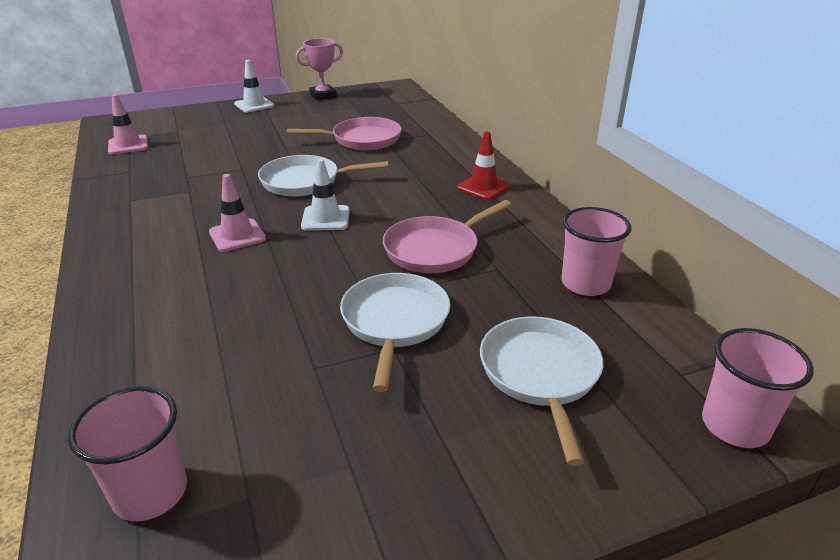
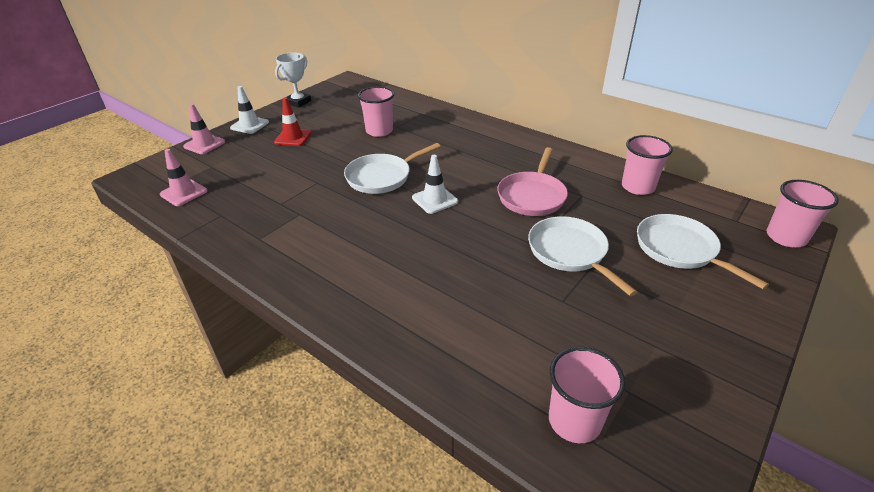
camera: 30 degrees left, 5 degrees up
(237, 235) = (389, 235): pink traffic cone -> pink traffic cone (204, 144)
(323, 96) = (298, 102): pink trophy -> white trophy
(362, 139) = (379, 131): pink pan -> pink cup
(483, 187) = (506, 143): red traffic cone -> red traffic cone (293, 138)

